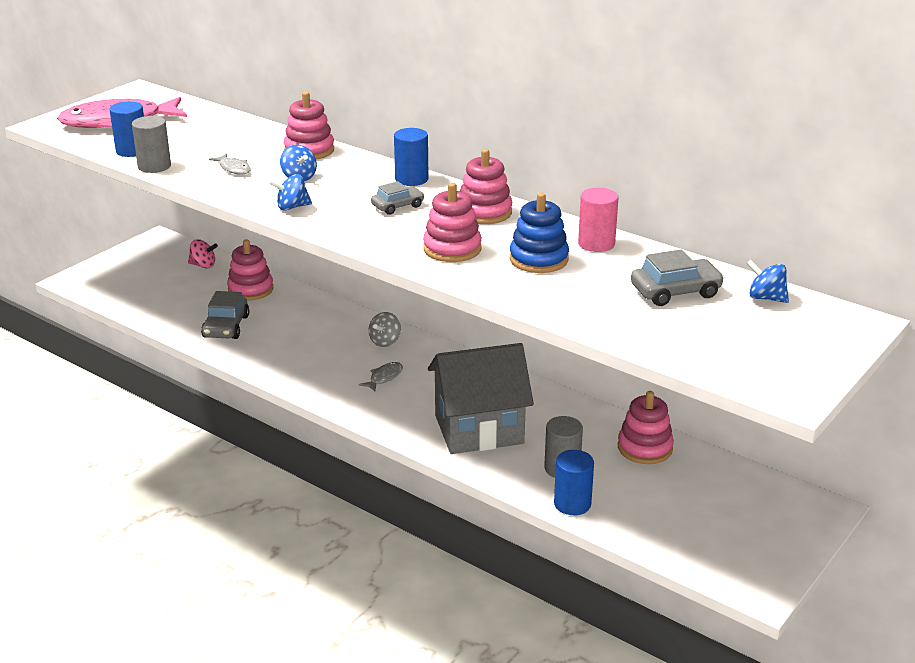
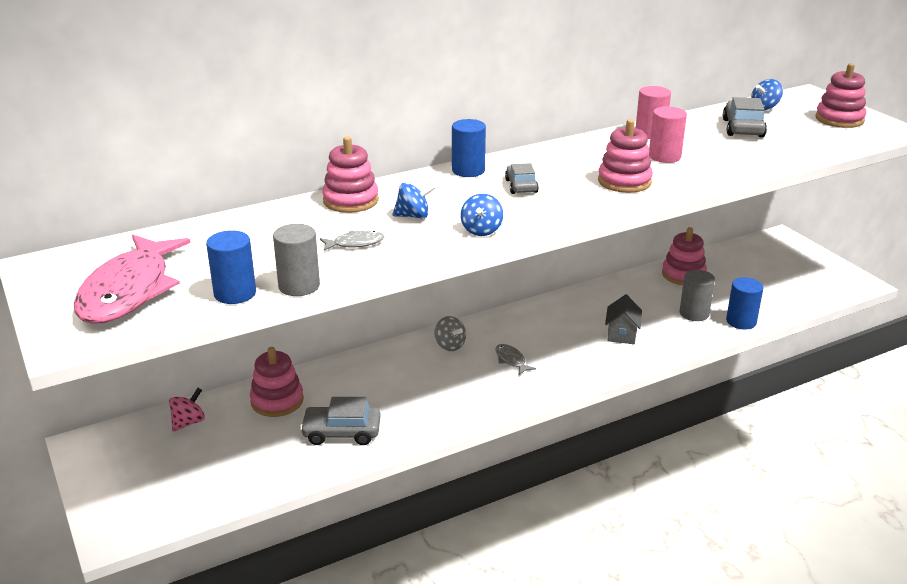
camera: 65 degrees left, 0 degrees up
(226, 327) = (341, 432): grey car -> grey car turned 150 degrees clockwise
(479, 429) = (621, 334): grey house -> grey house, size x0.45
(484, 212) = (563, 157): pink stacking toy -> pink stacking toy (839, 119)
(538, 259) = (664, 156): blue stacking toy -> pink cylinder

